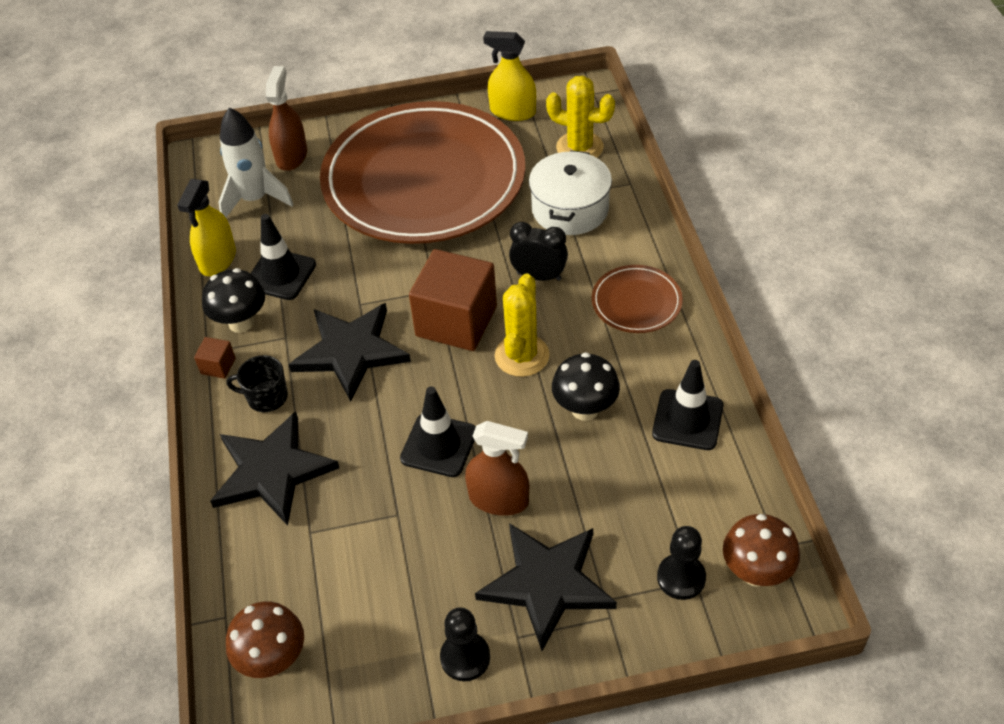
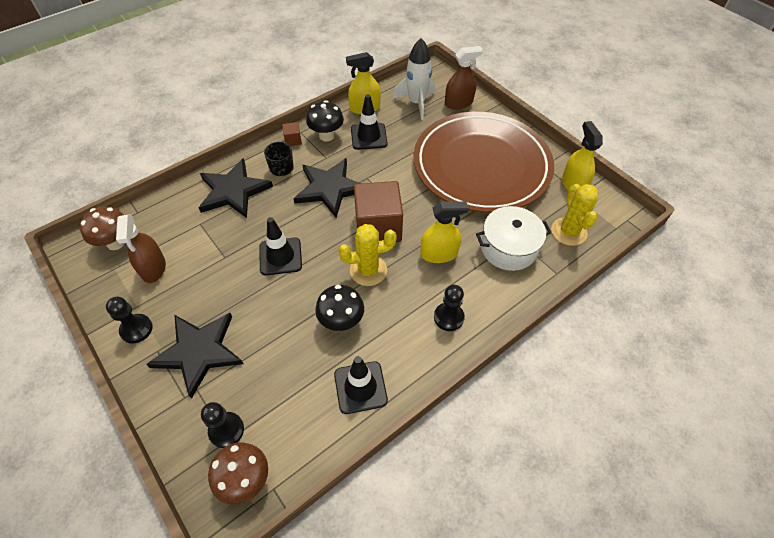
camera: 60 degrees right, 5 degrees up
(498, 499) = (252, 302): brown spray bottle -> brown spray bottle (153, 268)
(539, 276) = (439, 254): black clock -> yellow spray bottle
(636, 302) = (448, 317): brown plate -> black pawn

